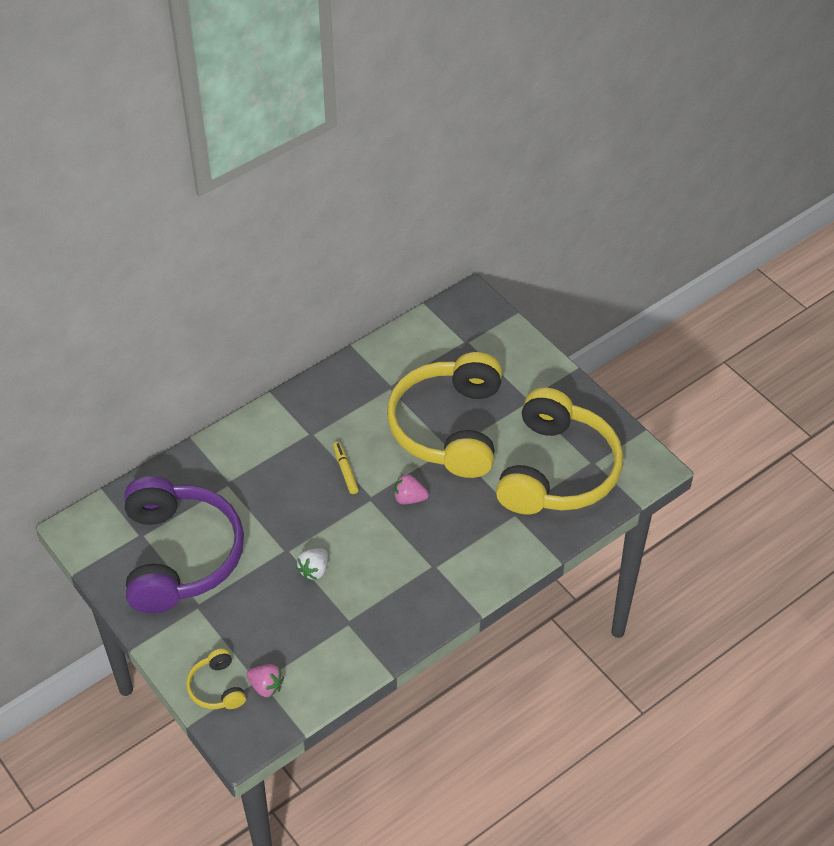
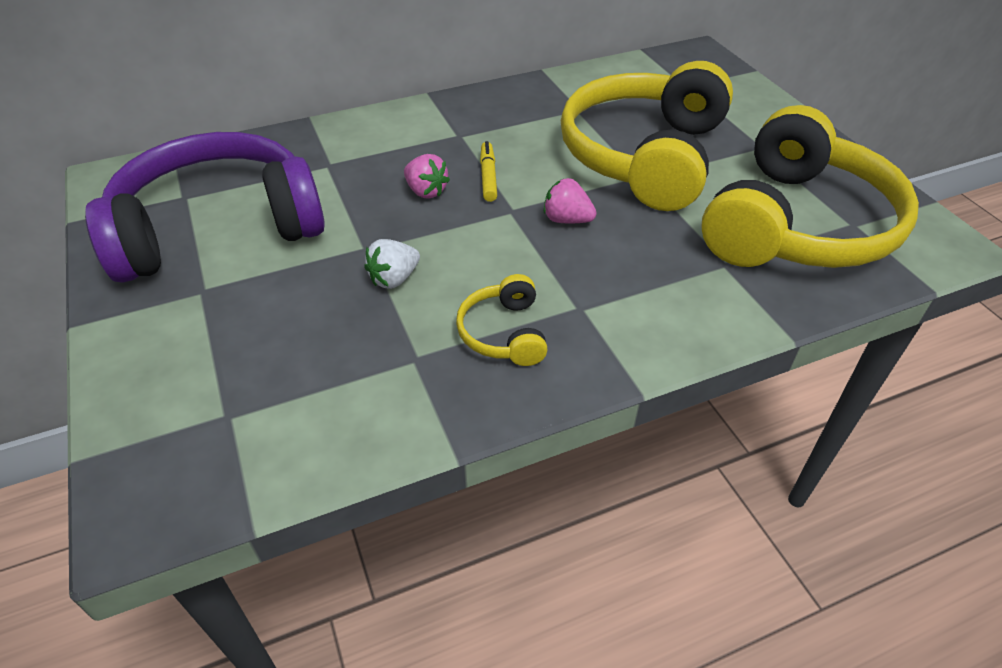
camera: 15 degrees right, 5 degrees down
(180, 555) = (218, 227): purple headphones -> purple headphones turned 120 degrees counterclockwise
(216, 688) = (154, 411): yellow headphones -> yellow headphones (503, 333)
(266, 686) = (233, 428): pink strawberry -> pink strawberry (426, 191)

